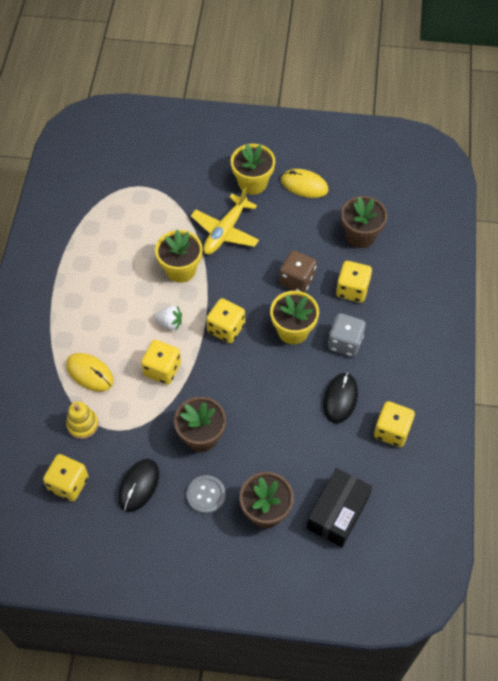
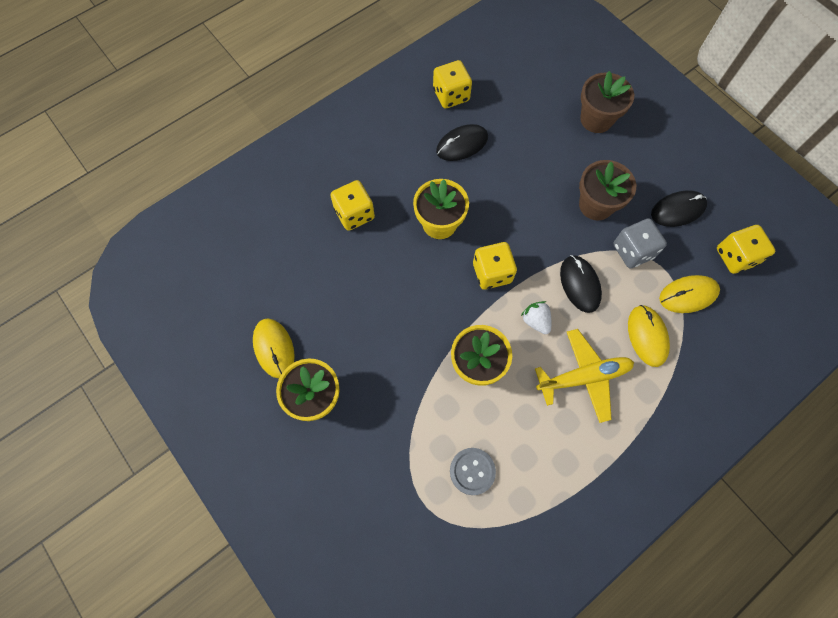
camera: 135 degrees left, 10 degrees up
(82, 424) = (688, 295): yellow stacking toy -> yellow mouse
(162, 369) = (579, 284): yellow dice -> black mouse
(206, 495) = (630, 163): grey button -> grey button (472, 471)
(225, 231) = (397, 367): yellow plane -> yellow plane (584, 377)
(297, 280) = (388, 262): brown dice -> none
(338, 513) = (546, 80): black box -> none
(345, 342) = (410, 179): grey dice -> grey dice (633, 251)
(360, 235) = (290, 253): brown flower pot -> none

